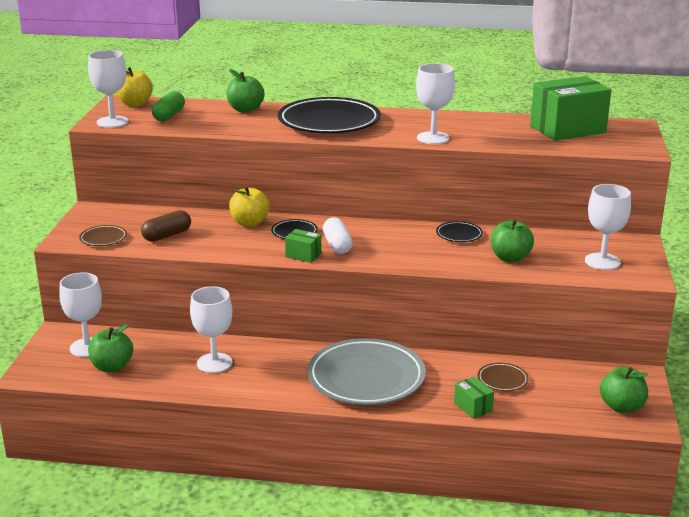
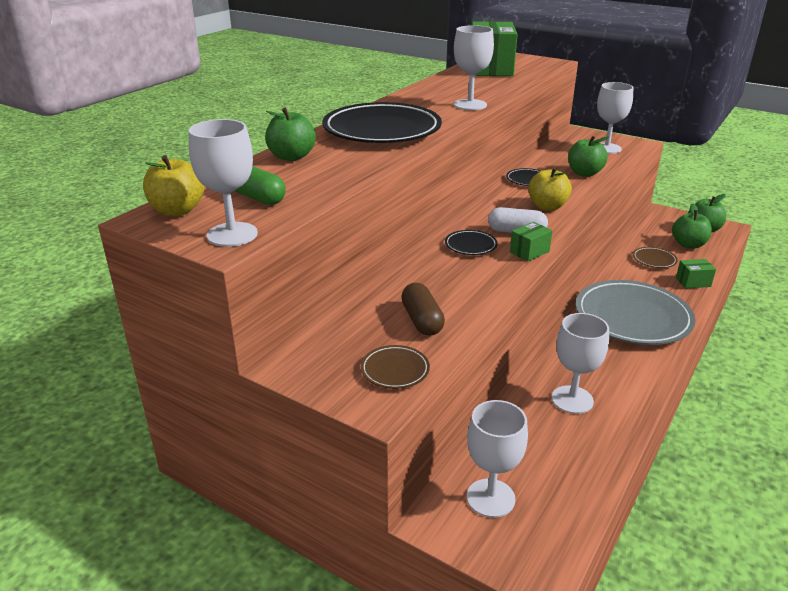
camera: 65 degrees left, 5 degrees up
(112, 367) = (550, 483): green apple -> green apple (688, 244)
(249, 223) = (427, 264): yellow apple -> yellow apple (547, 206)

